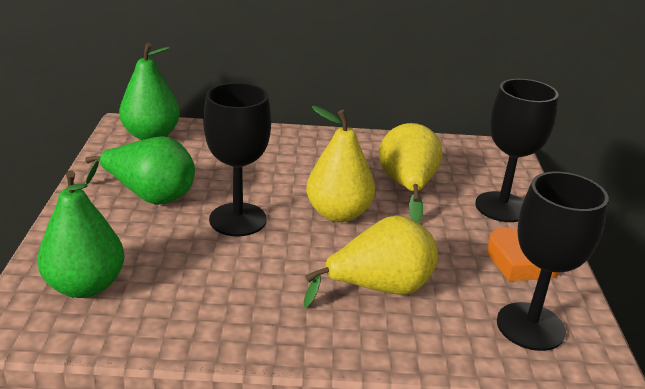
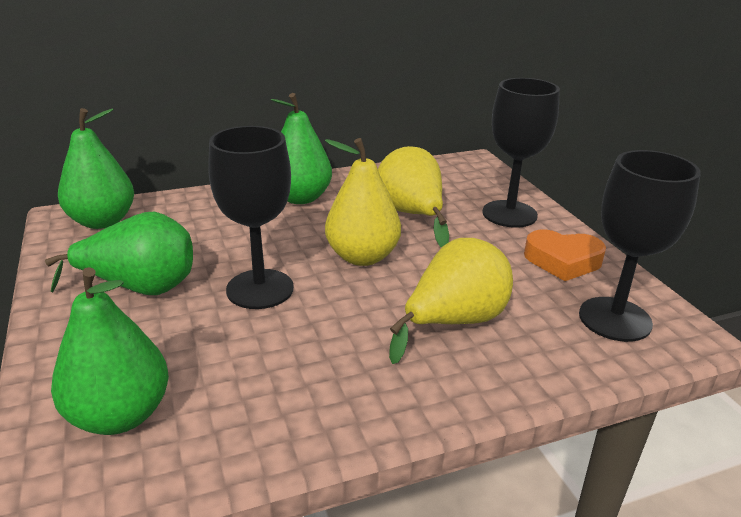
camera: 20 degrees left, 0 degrees up
(319, 149) = (300, 198): none -> green pear

